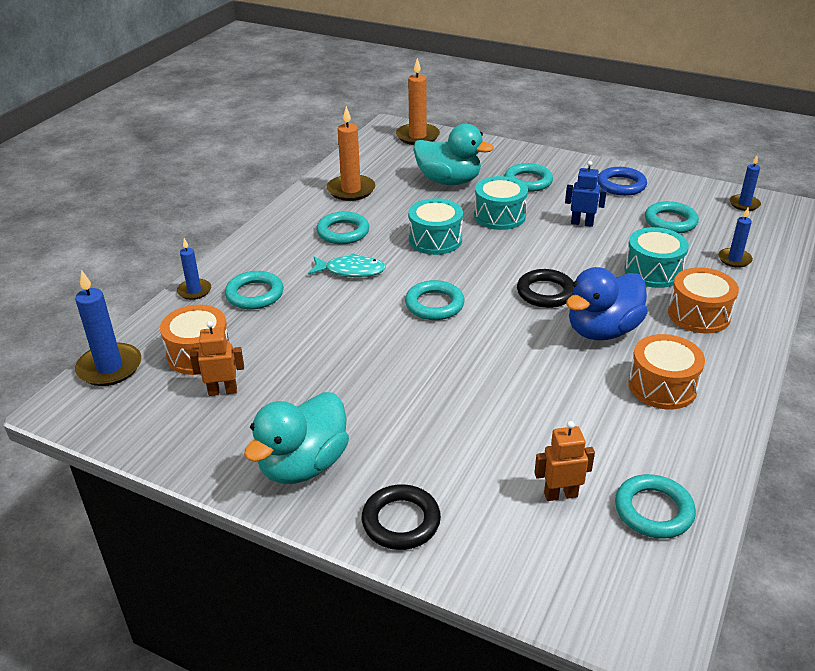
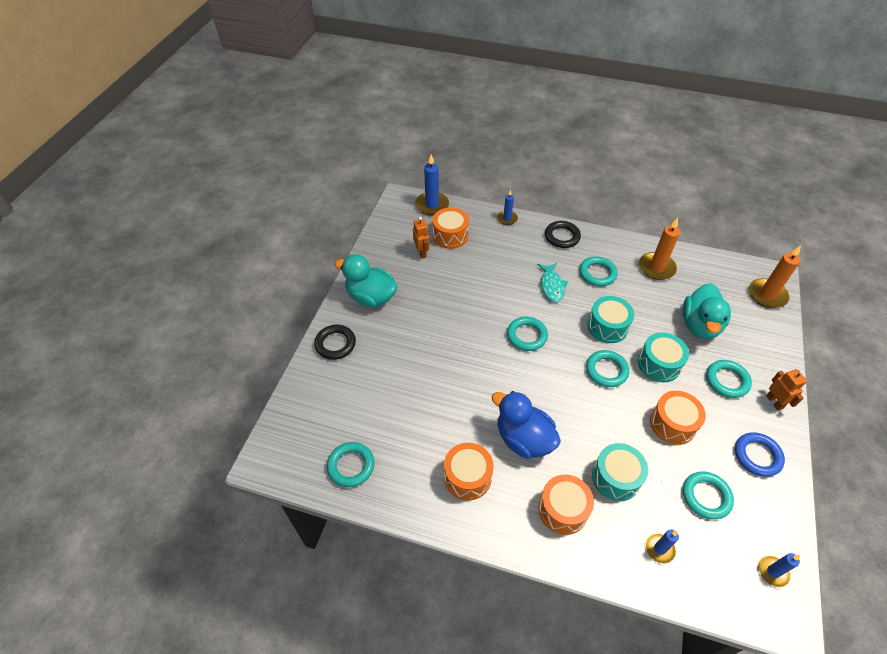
camera: 80 degrees right, 15 degrees up
(255, 294) = (511, 245): turquoise ring -> turquoise ring (606, 370)
(545, 292) = (561, 401): black ring -> black ring (562, 236)
(560, 494) = (360, 416): orange robot -> orange robot (774, 402)
(582, 223) = (672, 424): blue robot -> orange drum

